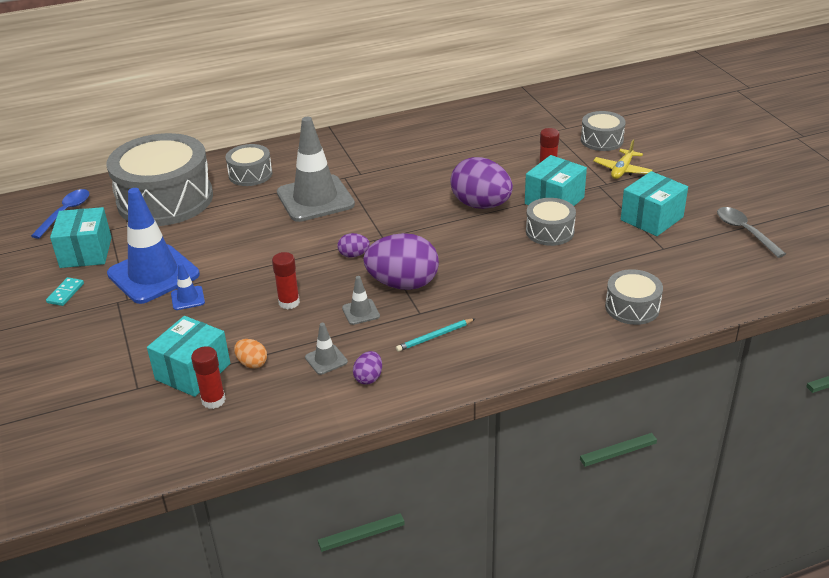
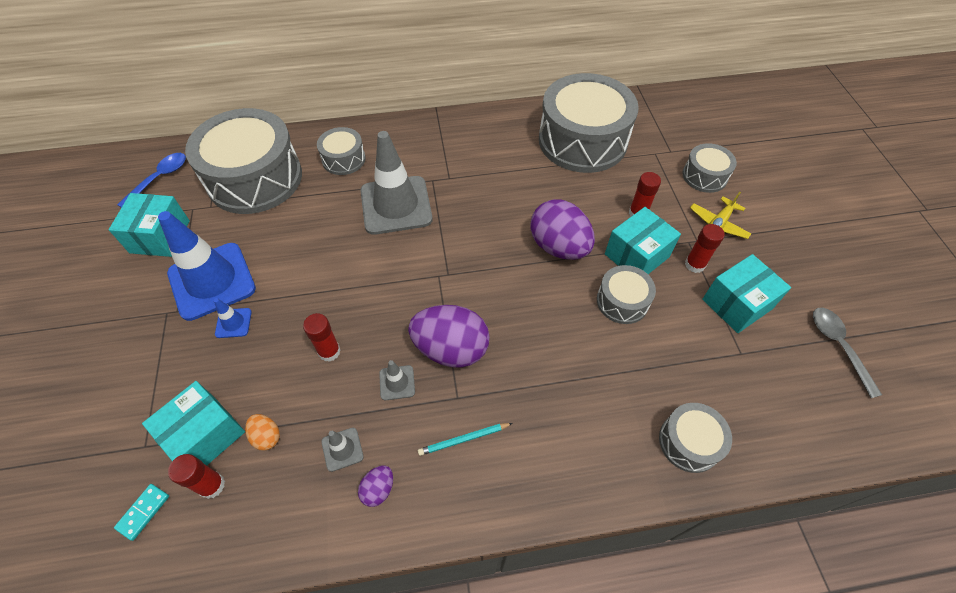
camera: 10 degrees right, 20 degrees up
(65, 293) = (123, 290): turquoise domino -> turquoise domino (143, 512)
(354, 255) = (412, 294): purple egg -> none
(481, 131) = (582, 141): none -> grey drum
(608, 199) = (694, 264): none -> red glue stick

